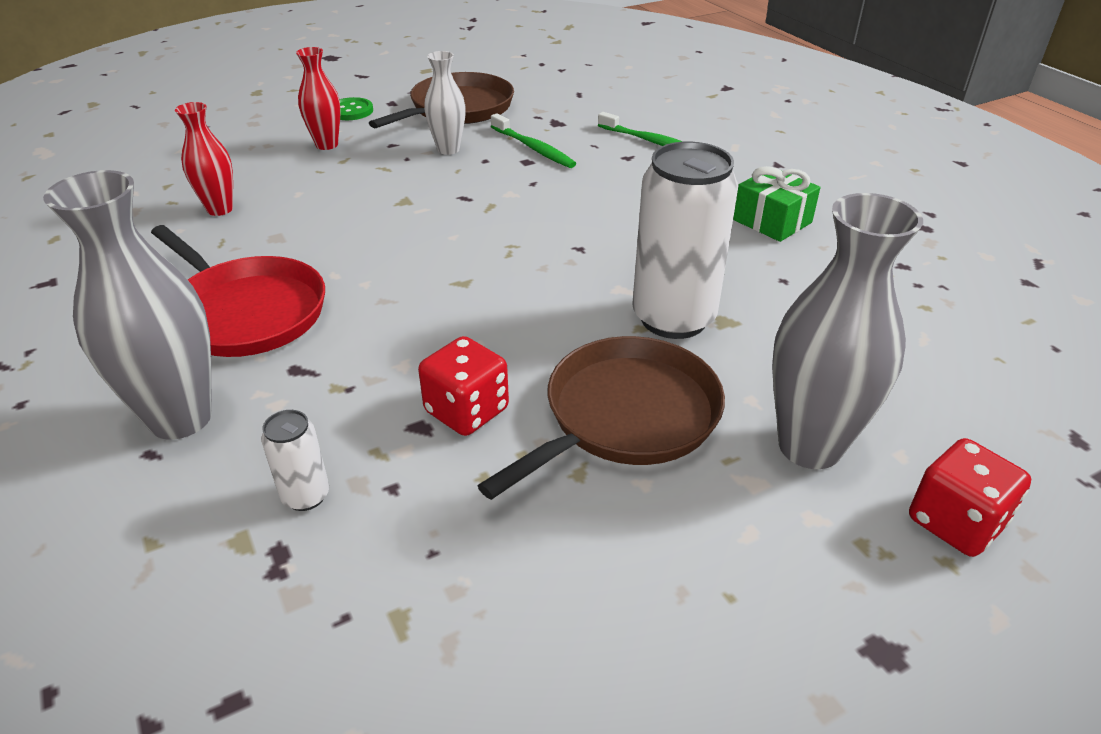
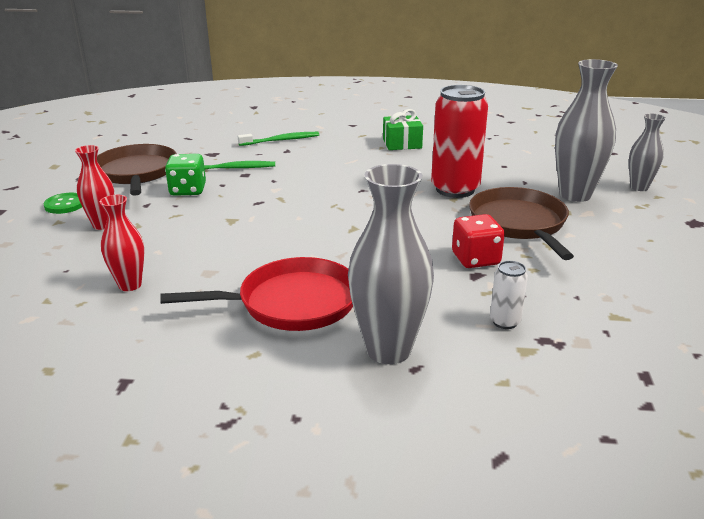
camera: 55 degrees left, 10 degrees down
(448, 149) = (188, 190): white vase -> green dice
(673, 318) = (455, 189): white can -> red can
(955, 522) = (639, 187): red dice -> grey vase

